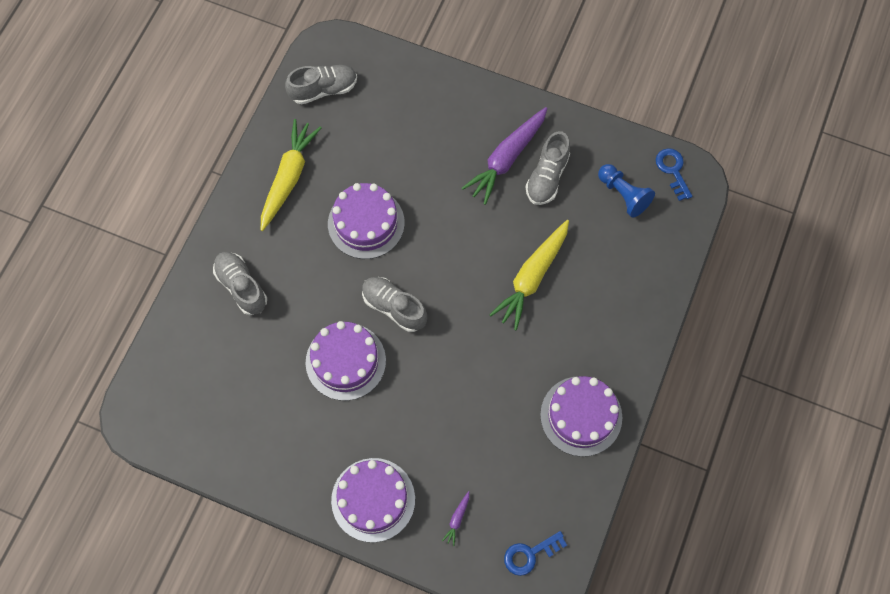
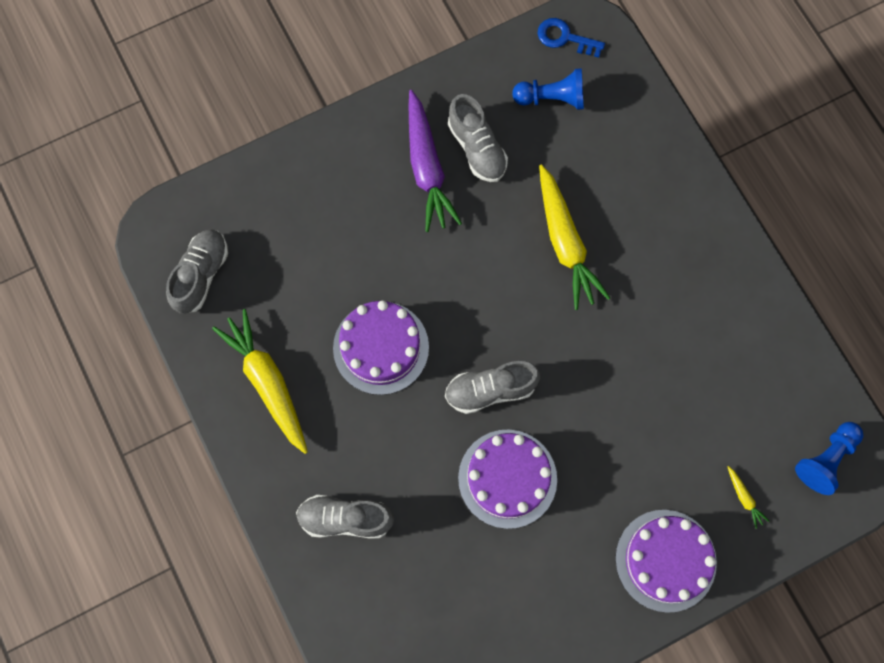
camera: 50 degrees left, 5 degrees up
(457, 519) = (744, 497): purple carrot -> yellow carrot
(529, 554) = (826, 459): blue key -> blue pawn
(581, 416) = (732, 309): purple cake -> none

